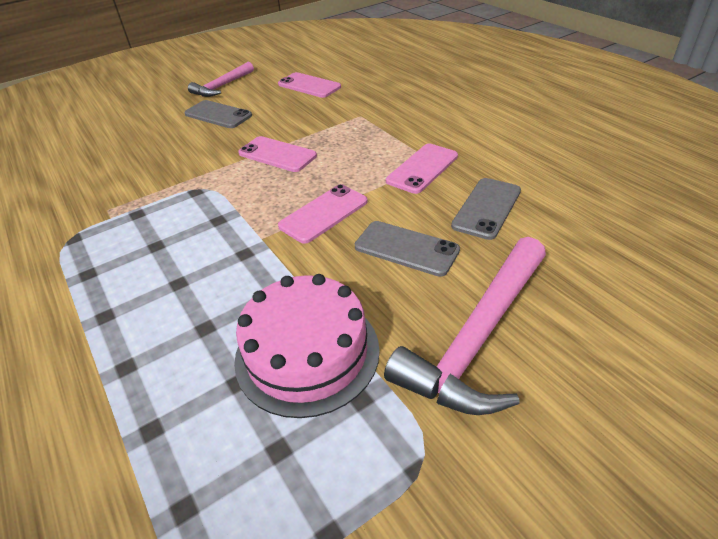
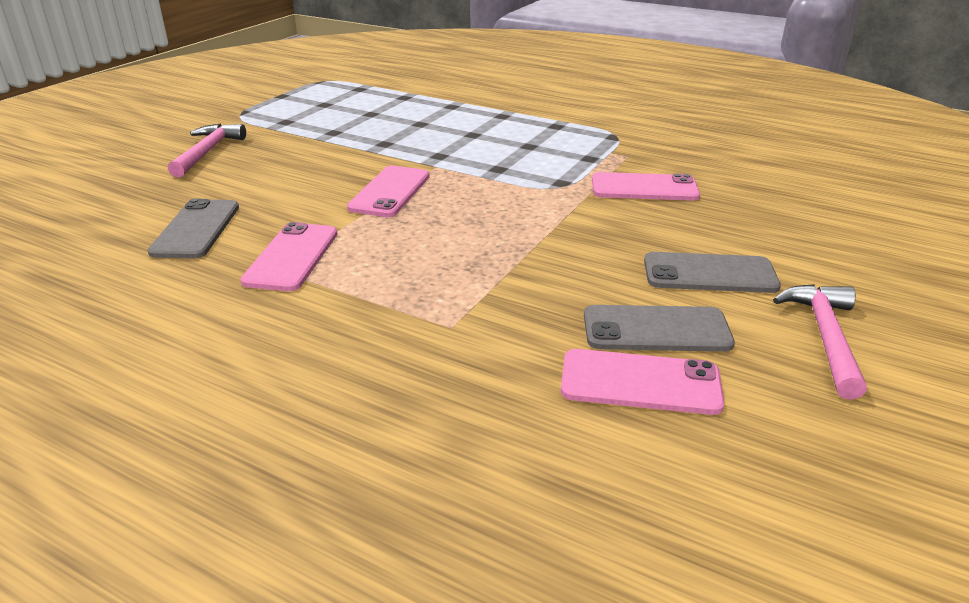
camera: 150 degrees right, 10 degrees down
(277, 154) = (518, 235): pink phone -> pink phone (644, 188)
(307, 353) = (334, 128): pink cake -> none
(406, 248) = (283, 184): grey phone -> grey phone (656, 329)
(478, 337) = (207, 152): pink hammer -> pink hammer, size x0.60

